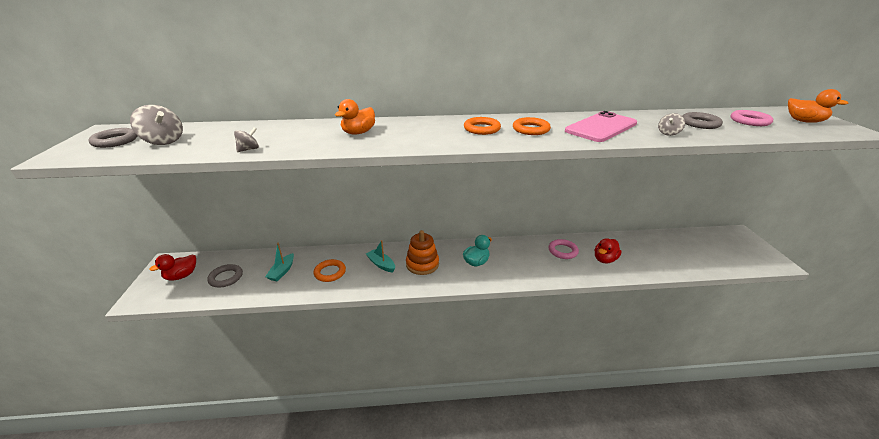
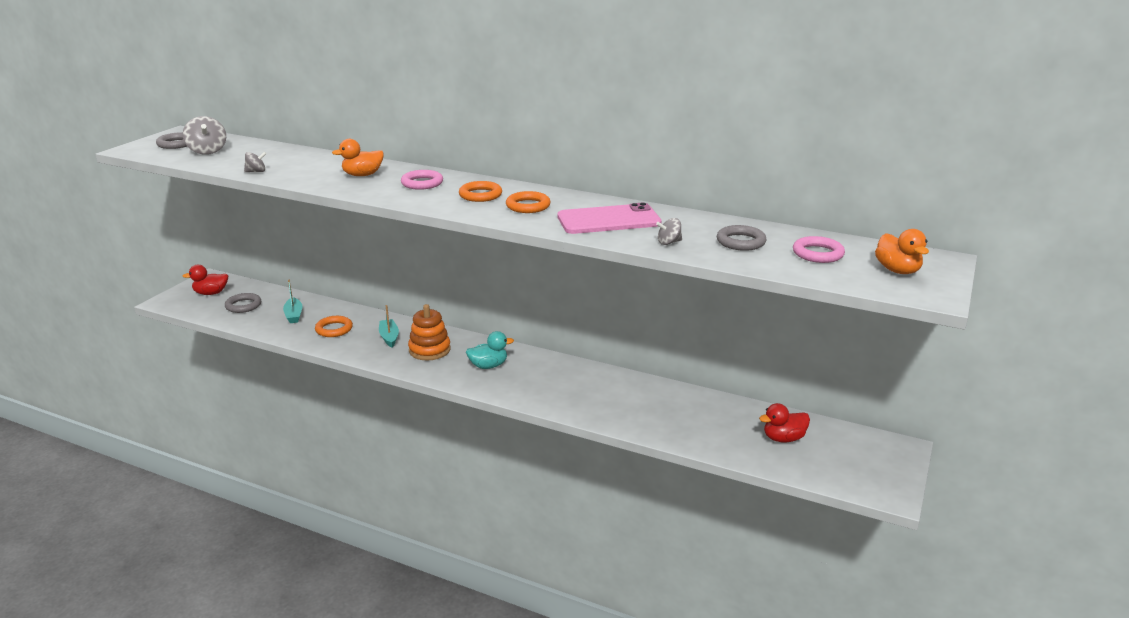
camera: 30 degrees right, 5 degrees down
(282, 271) = (294, 315): turquoise boat -> turquoise boat turned 60 degrees counterclockwise
(562, 251) = (605, 387): pink ring -> pink ring (422, 183)
(604, 259) = (644, 411): red duck -> red duck (783, 438)

